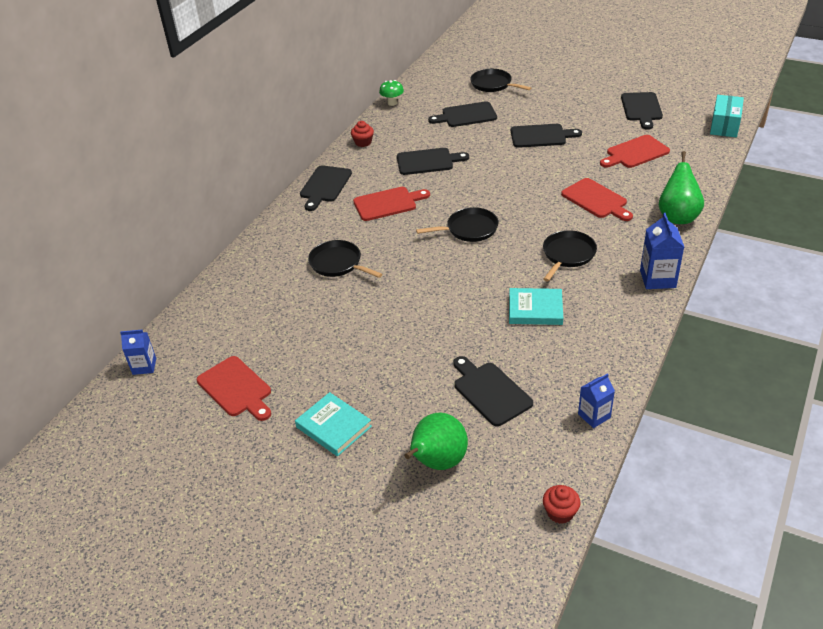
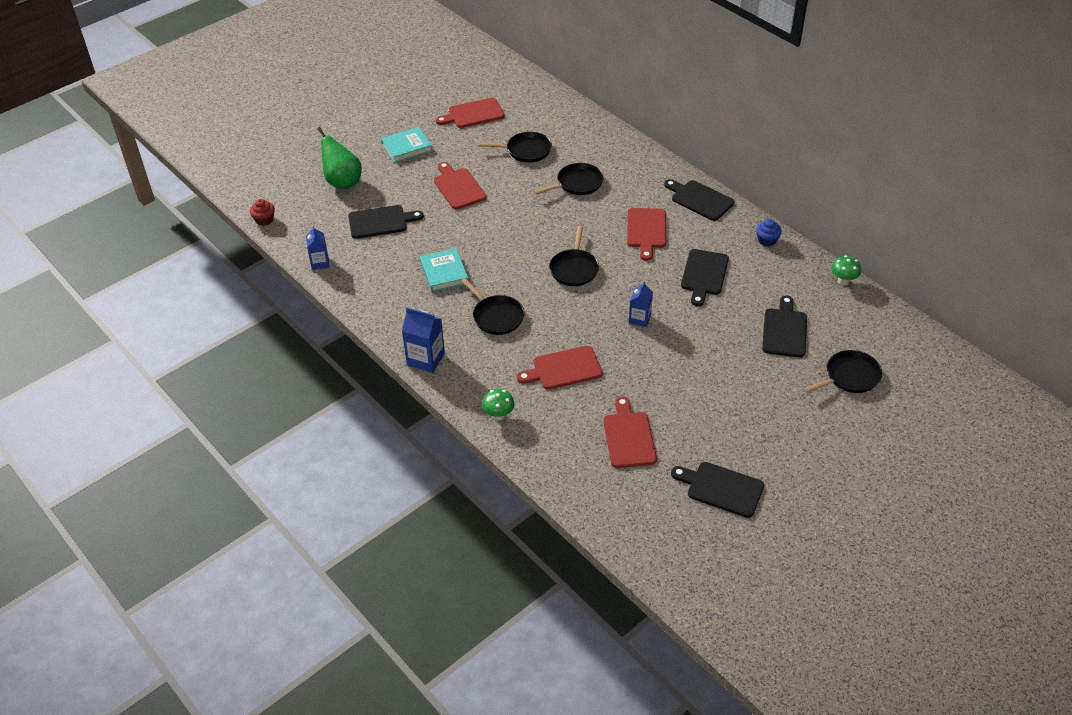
camera: 110 degrees right, 5 degrees up
(144, 366) = (524, 80): blue carton -> blue carton (639, 319)
(295, 318) = (526, 150): none -> black pan
(363, 142) = (767, 240): red cupcake -> blue cupcake
(390, 349) = (458, 187): none -> red cutting board
(535, 309) = (444, 272): turquoise book -> turquoise book turned 45 degrees counterclockwise
(541, 136) = (707, 374): black cutting board -> none
(677, 217) = (498, 415): green pear -> green mushroom
(724, 125) = (639, 548): turquoise box -> none

